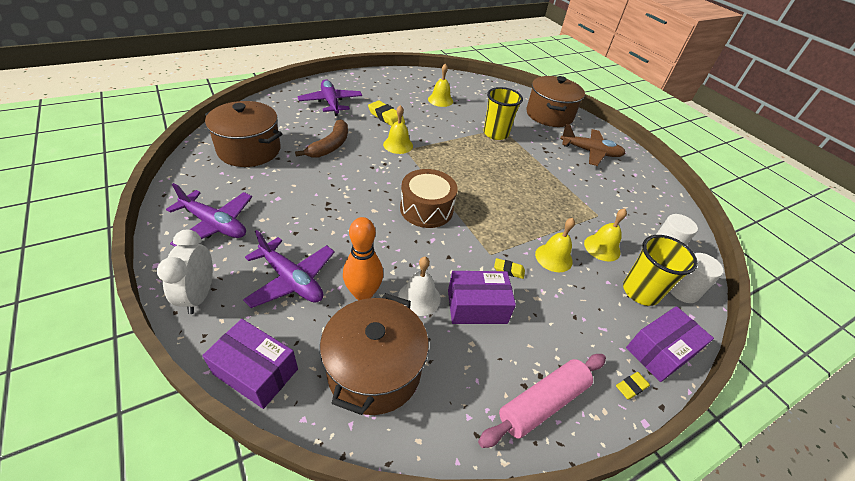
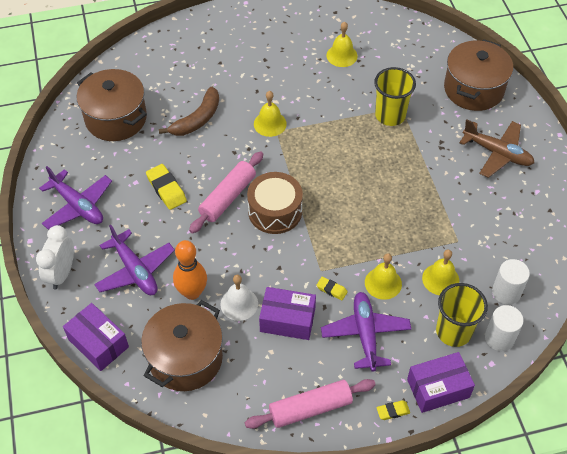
camera: 20 degrees right, 10 degrees up
(331, 103) = (210, 54): purple plane -> purple plane (365, 334)
(376, 202) = (227, 197): none -> pink rolling pin
(386, 117) = (268, 80): yellow eraser -> yellow eraser (166, 189)

